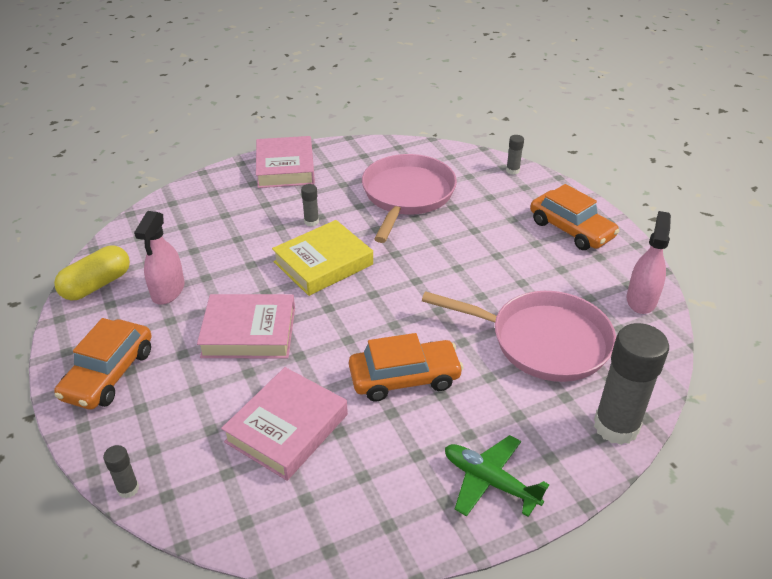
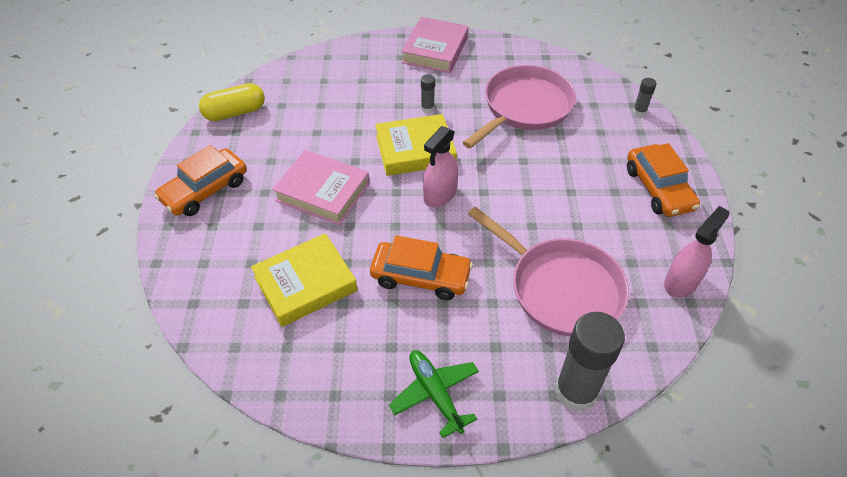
camera: 25 degrees right, 10 degrees up
(128, 489) = (171, 287): grey glue stick -> none
(168, 291) = (282, 135): pink spray bottle -> pink spray bottle (440, 195)
(287, 428) = (305, 284): pink book -> yellow book

